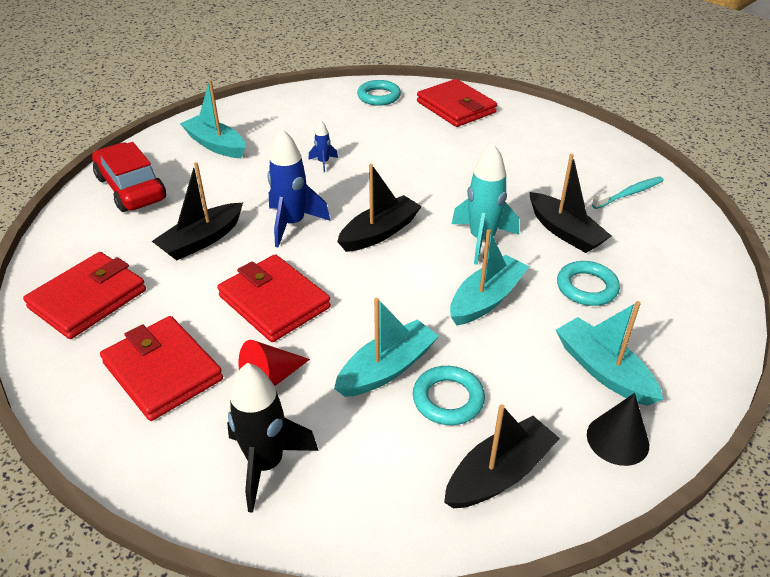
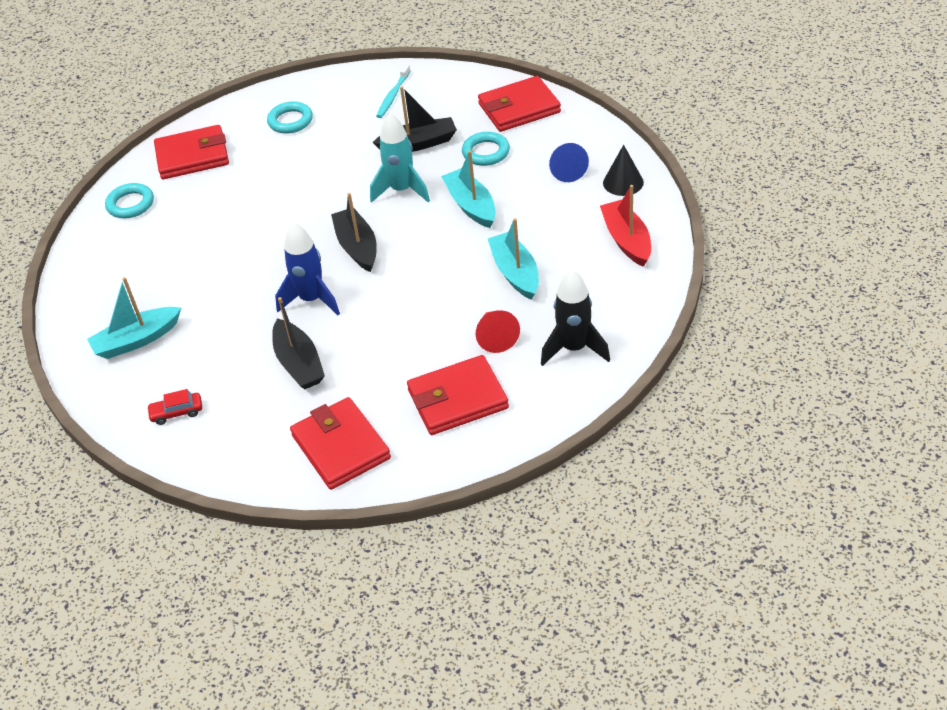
camera: 65 degrees left, 5 degrees up
(131, 189) = (177, 412): red car -> red car, size x0.47
(274, 302) = (410, 324): red wallet -> red wallet (519, 108)
(323, 163) = (226, 264): blue rocket -> none
(448, 399) = (557, 248): turquoise ring -> turquoise ring (290, 121)
(499, 473) = (626, 240): black boat -> red boat
(603, 370) = (566, 170): turquoise boat -> blue cone
(629, 194) = (393, 96): turquoise toothbrush -> turquoise toothbrush turned 150 degrees counterclockwise

